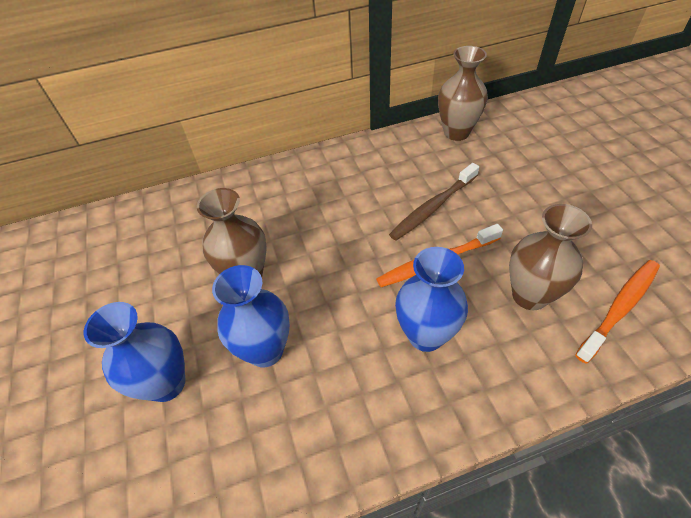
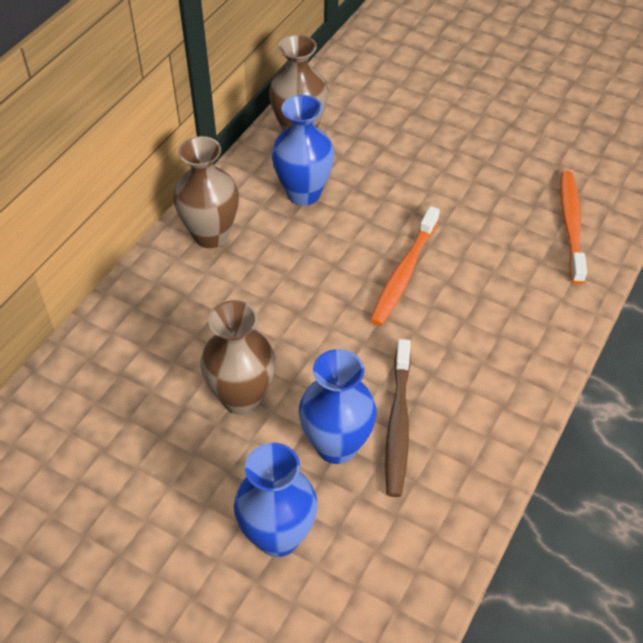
camera: 45 degrees left, 0 degrees up
(425, 335) = (455, 340): blue vase -> blue vase (303, 193)
(433, 207) = (352, 224): brown toothbrush -> brown toothbrush (398, 424)
(529, 295) = (502, 256): brown vase -> brown vase (211, 235)

